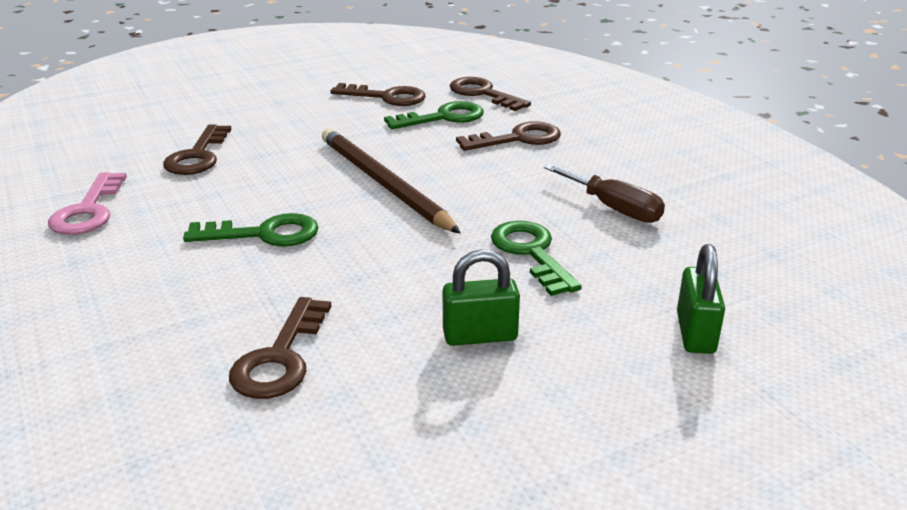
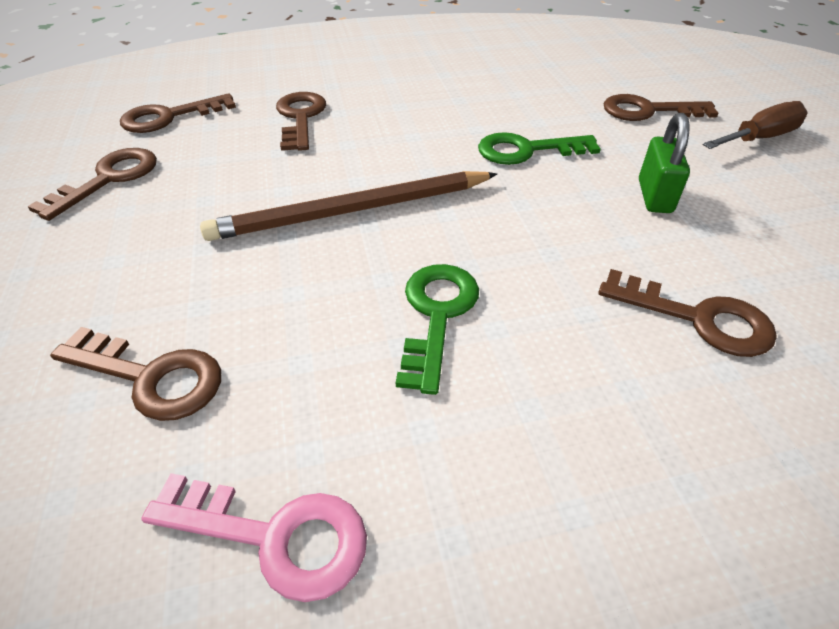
camera: 75 degrees left, 15 degrees up
(443, 117) = (210, 150): green key -> none
(613, 208) = (464, 102): brown screwdriver -> brown screwdriver (759, 138)
(695, 333) = (648, 111): green padlock -> brown key

